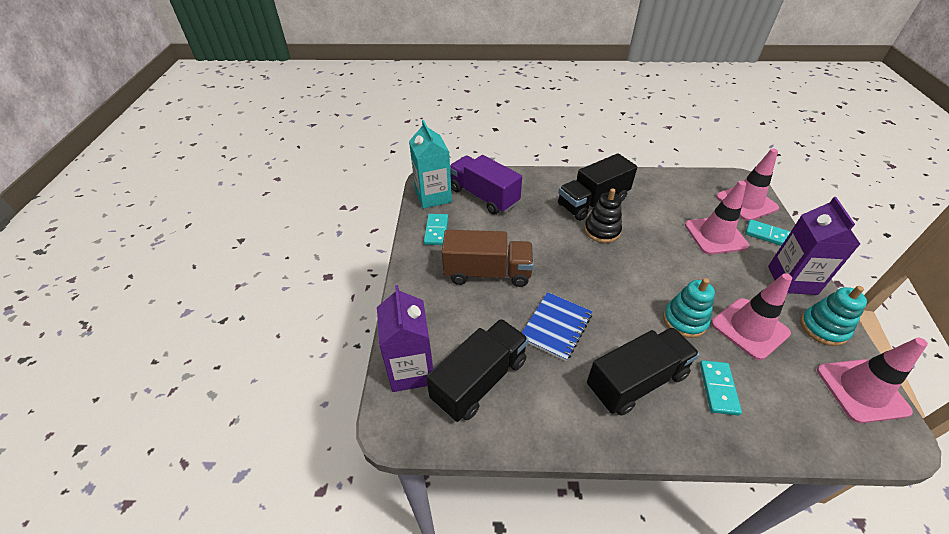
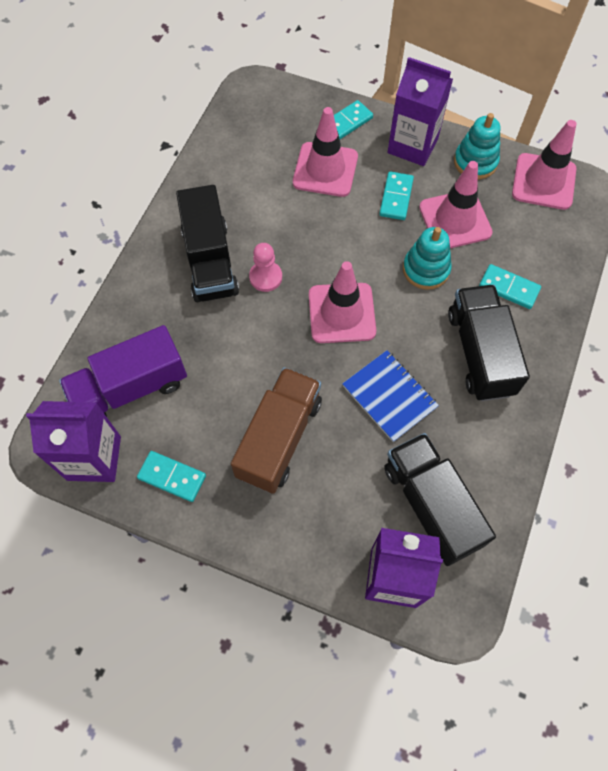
camera: 70 degrees left, 20 degrees up
(433, 196) = (94, 458): turquoise carton -> purple carton
(602, 231) = (265, 277): black stacking toy -> pink pawn
(732, 283) = (396, 197): none -> turquoise domino
(746, 202) = (289, 108): pink traffic cone -> pink traffic cone (341, 313)

